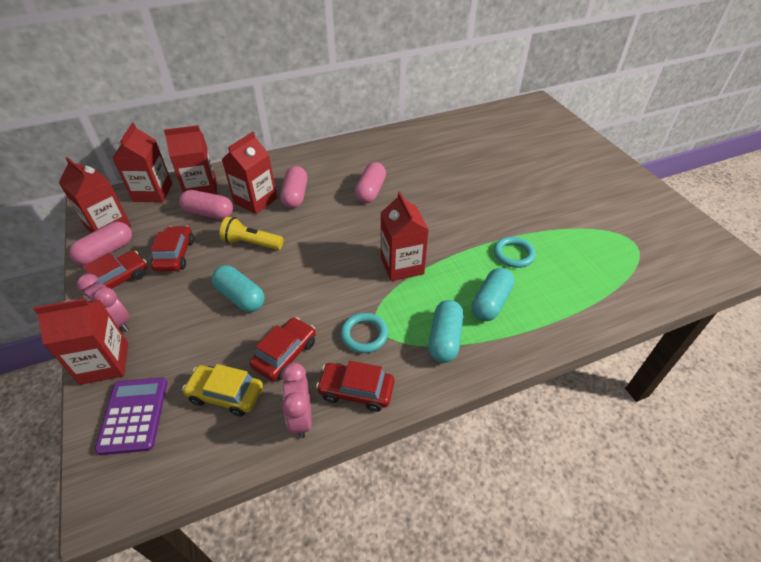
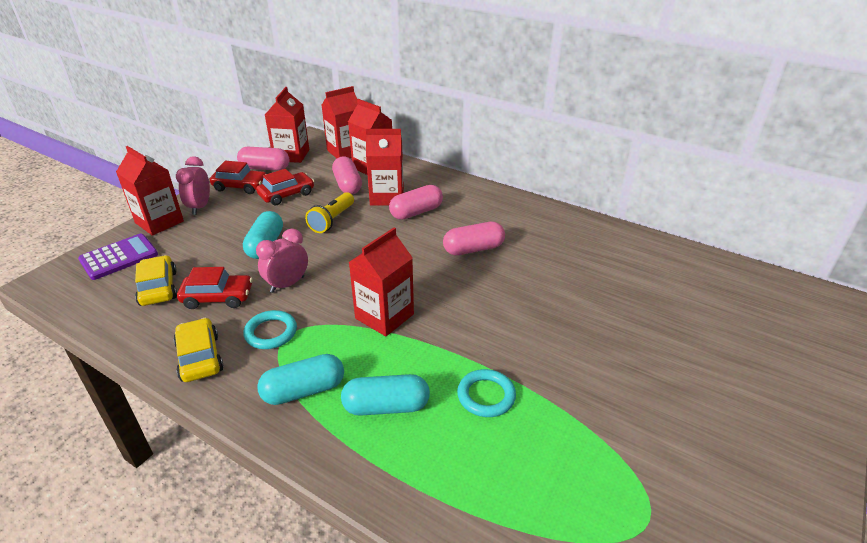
camera: 55 degrees right, 10 degrees down
(251, 243) = (332, 220): yellow flashlight -> yellow flashlight turned 135 degrees counterclockwise
(301, 418) = (153, 338): pink clock -> pink clock (287, 284)
(356, 391) = (200, 357): red car -> yellow car

